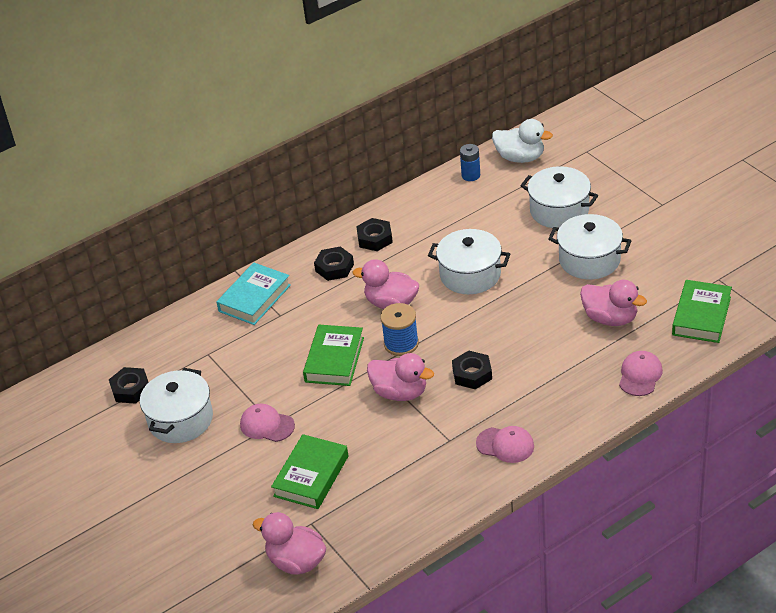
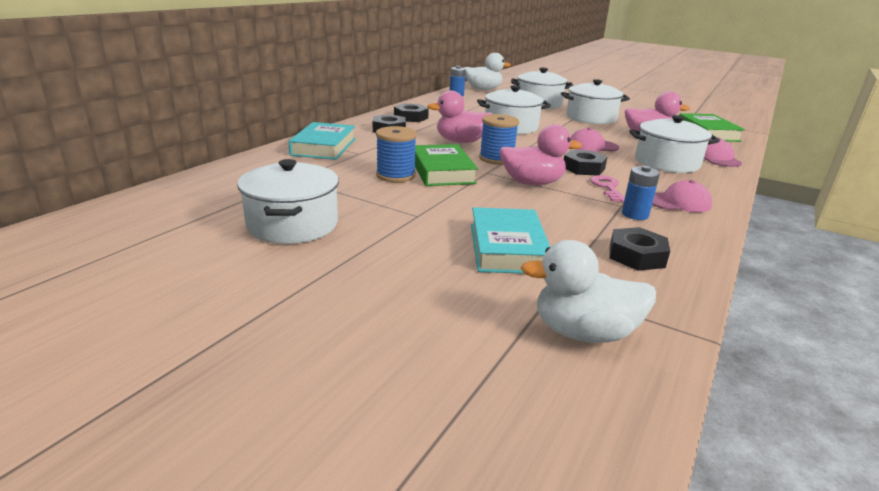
camera: 30 degrees left, 15 degrees down
(131, 389) = (207, 209): black nut -> black nut (636, 256)
(267, 425) = (410, 217): pink cap -> pink cap (592, 146)
(290, 361) = (395, 175): none -> blue spool
(296, 561) = (583, 333): pink duck -> white duck
(311, 476) = (507, 248): green book -> turquoise book
(447, 455) = (635, 214): none -> blue battery
(463, 411) = (607, 187): none -> pink key
(571, 376) = (666, 163): none -> white pot

